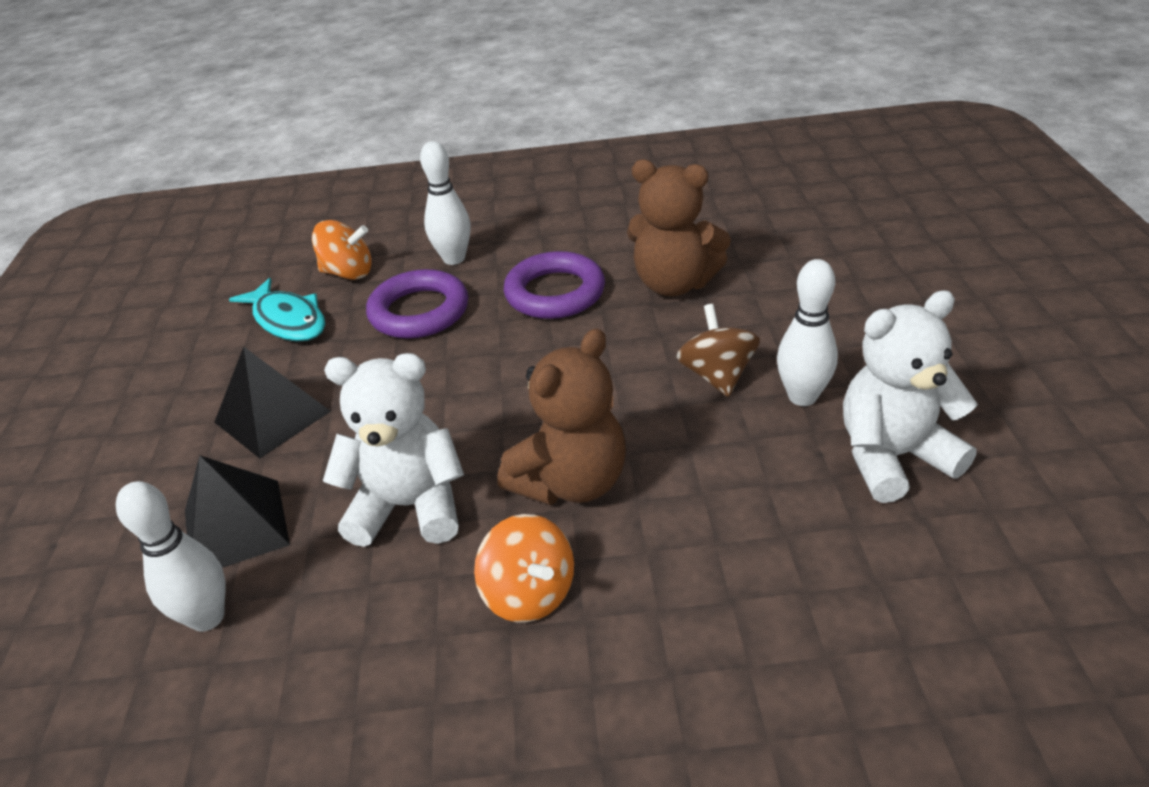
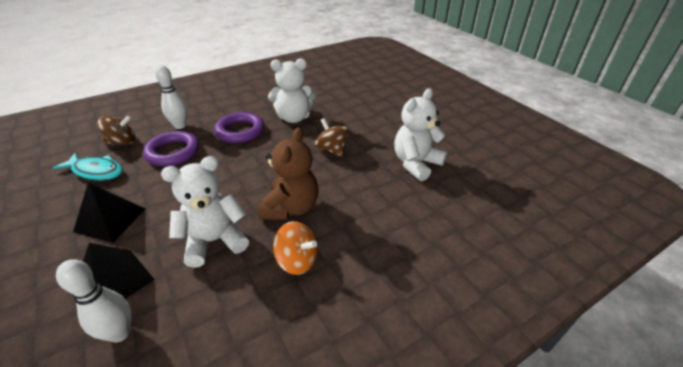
camera: 30 degrees left, 0 degrees up
(348, 273) = (122, 142): orange spinning top -> brown spinning top
(674, 284) = (294, 118): brown teddy bear -> white teddy bear
(802, 397) = (370, 150): white bowling pin -> none

